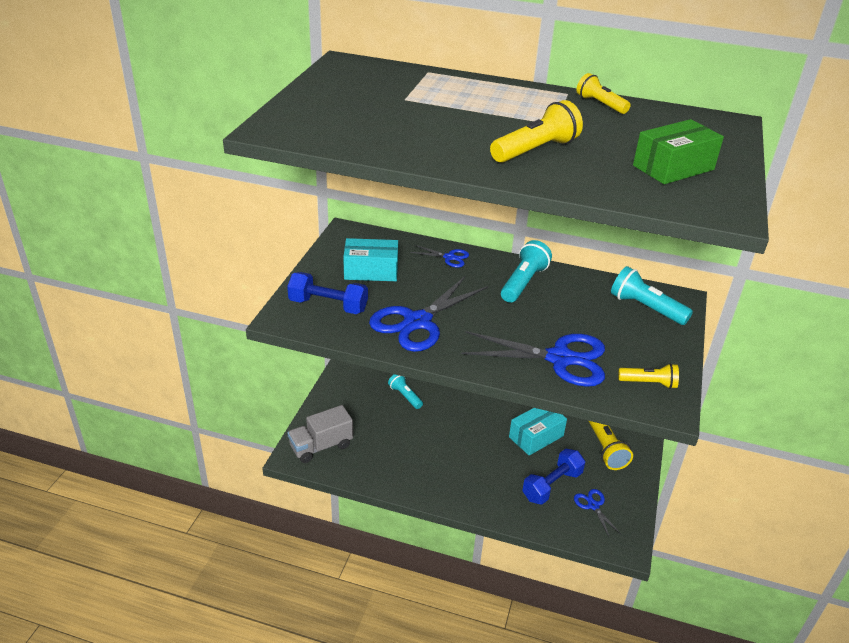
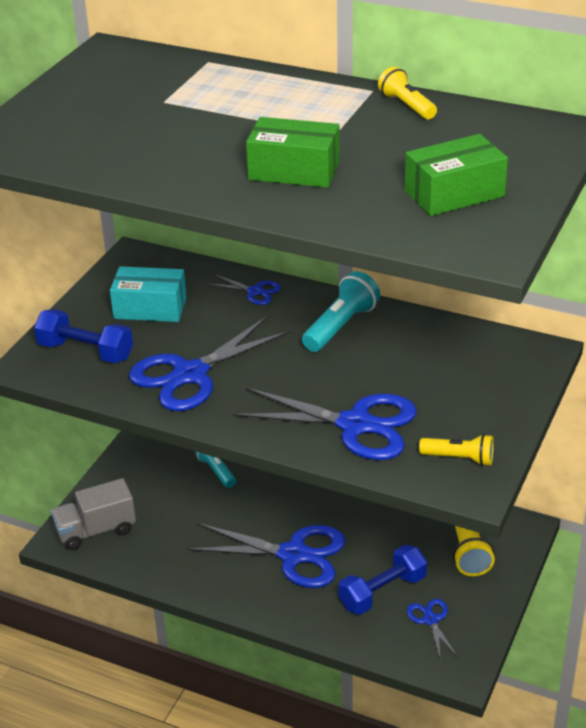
camera: 10 degrees right, 0 degrees up
(477, 459) = (293, 555): none -> blue scissors
(535, 150) = (294, 171): yellow flashlight -> green box
(536, 436) = (377, 529): turquoise box -> none
(645, 308) = (491, 362): turquoise flashlight -> none

